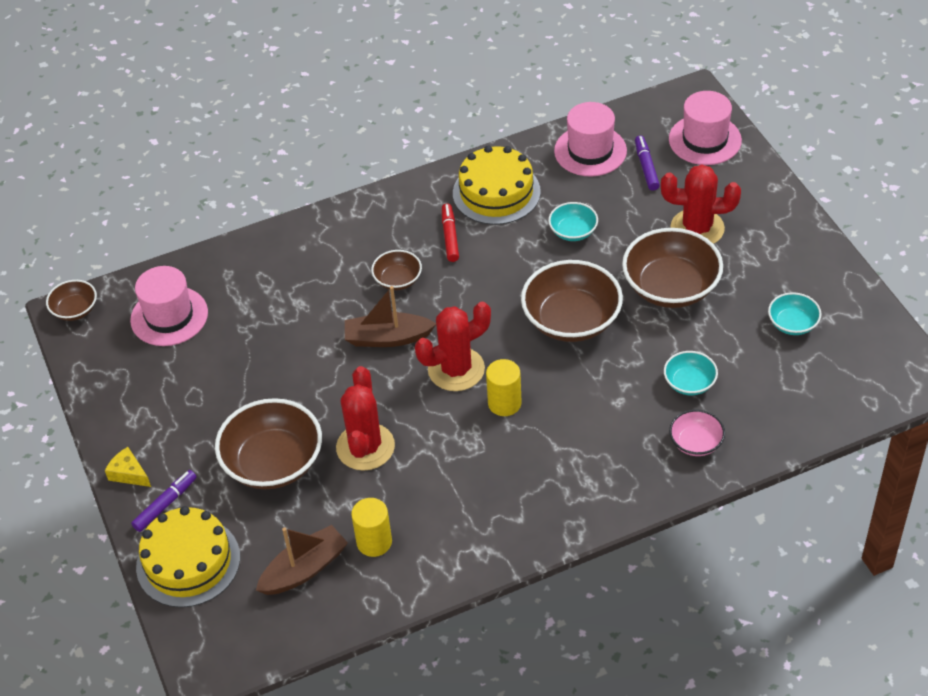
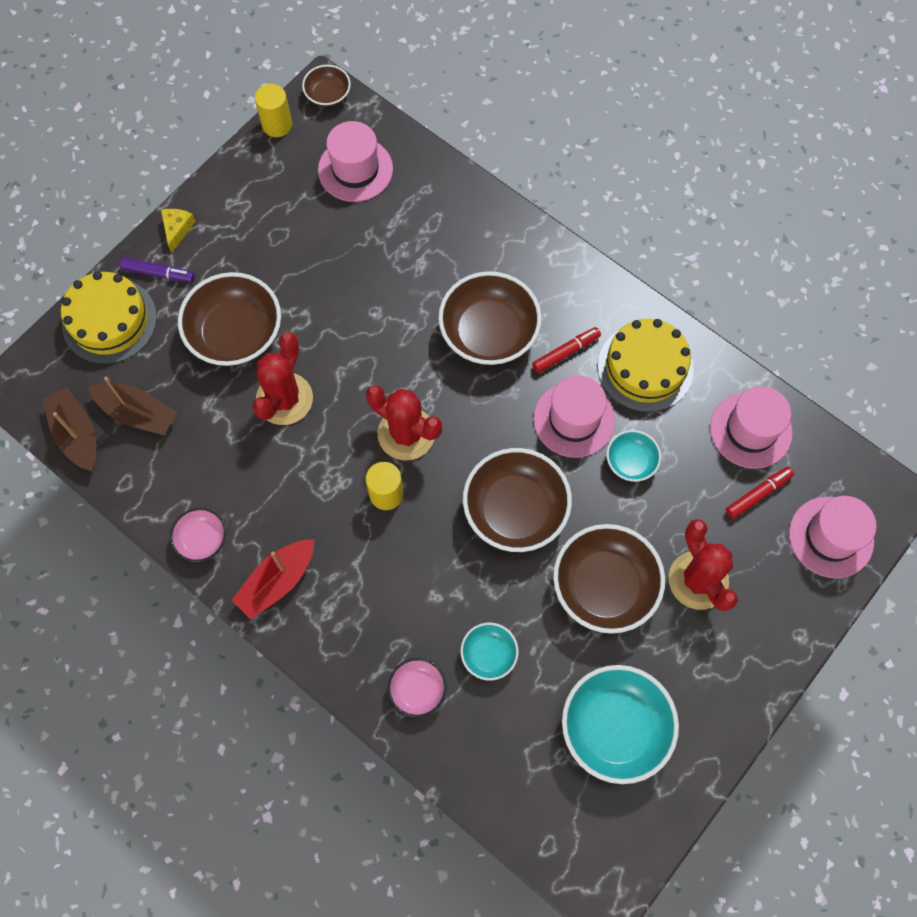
camera: 60 degrees right, 20 degrees up
(365, 447) = (284, 399): red cactus -> red cactus turned 45 degrees counterclockwise
(374, 542) = (187, 455): yellow cylinder -> yellow cylinder (277, 125)
(388, 338) = (415, 358): brown boat -> brown boat (77, 434)
(397, 280) = (489, 332): brown bowl -> brown bowl, size x1.94
(466, 557) = (202, 539): none -> pink bowl
(514, 253) = (574, 419): none -> pink hat
(541, 511) = (277, 581): none -> red boat
(646, 167) = (758, 494): purple marker -> red marker
(792, 324) = (615, 728): turquoise bowl -> turquoise bowl, size x1.94

